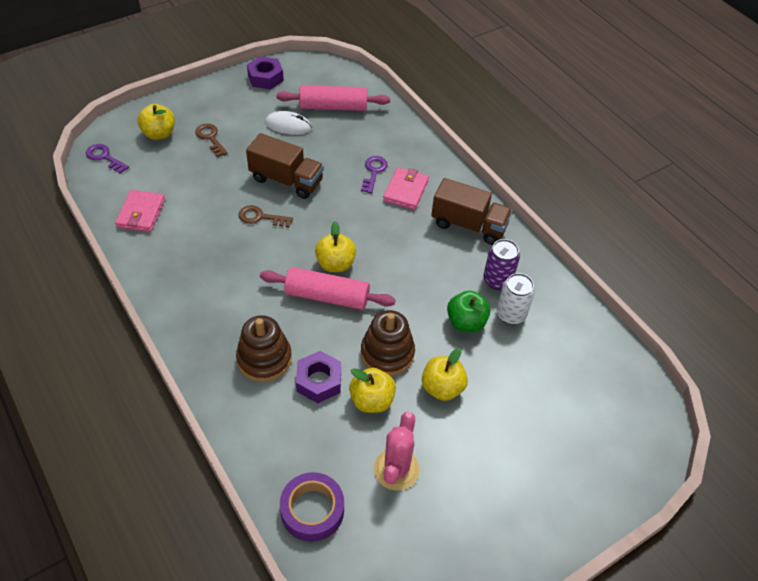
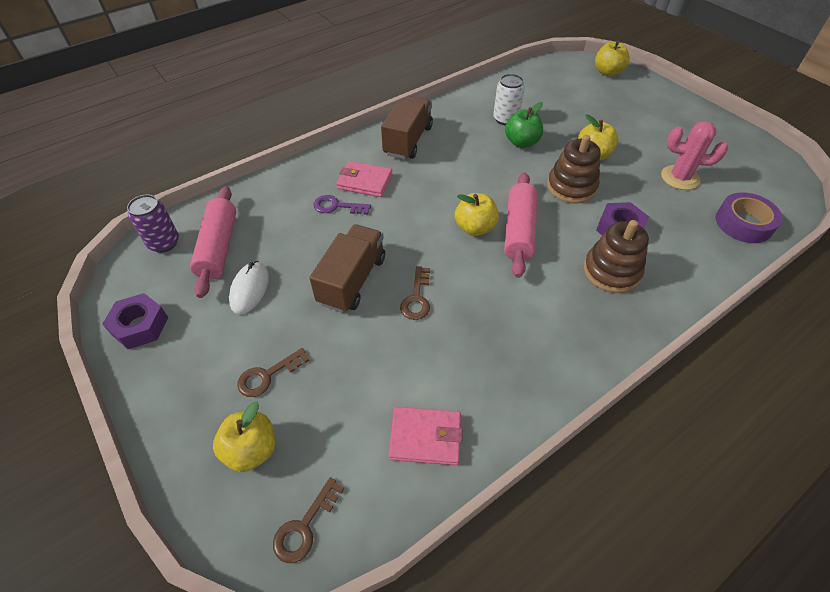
camera: 90 degrees left, 0 degrees up
(104, 157) = (304, 526): purple key -> brown key
(372, 400) = (623, 194): yellow apple -> yellow apple (607, 72)
(497, 280) = (471, 125): purple can -> purple can (164, 243)

